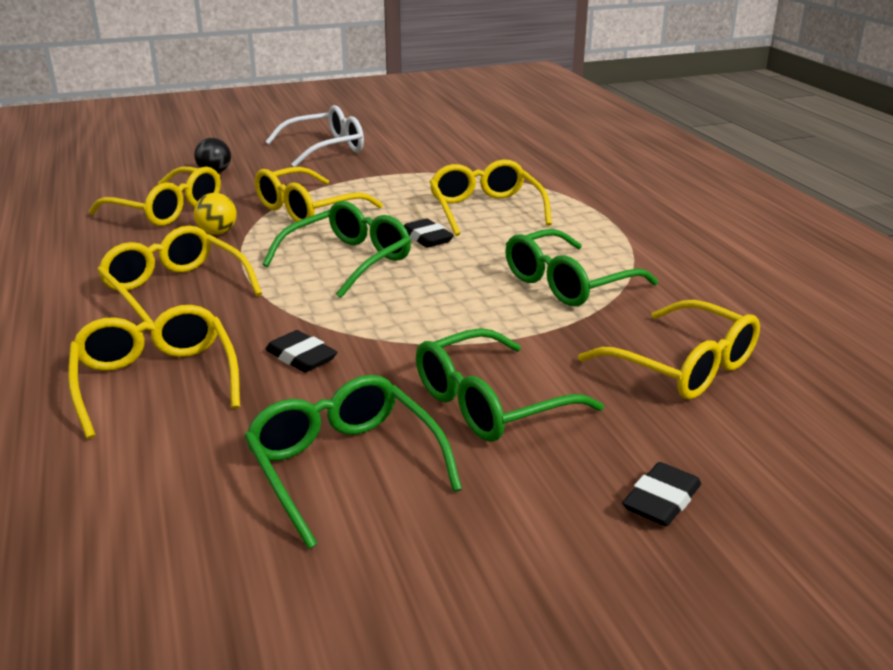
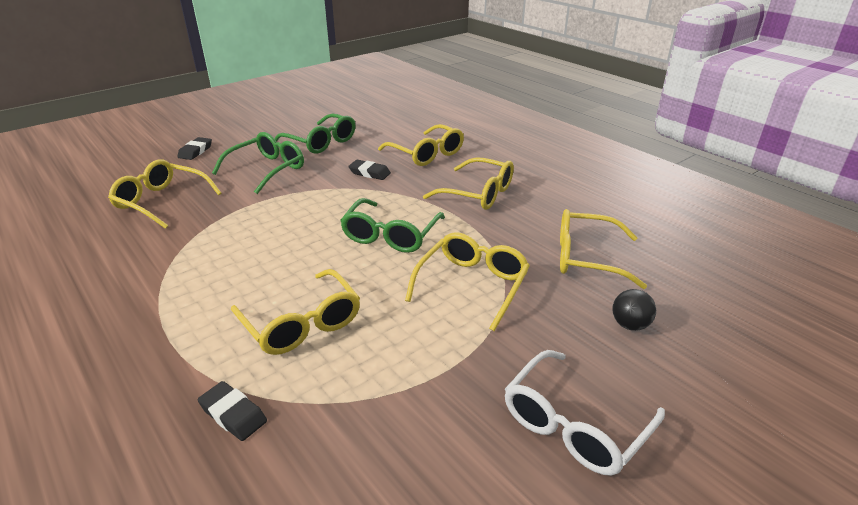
camera: 160 degrees right, 5 degrees up
(217, 233) = (513, 242): yellow ball -> none
(427, 238) = (343, 270): black eraser -> black eraser (233, 414)
(568, 283) = (222, 246): green glasses -> none

